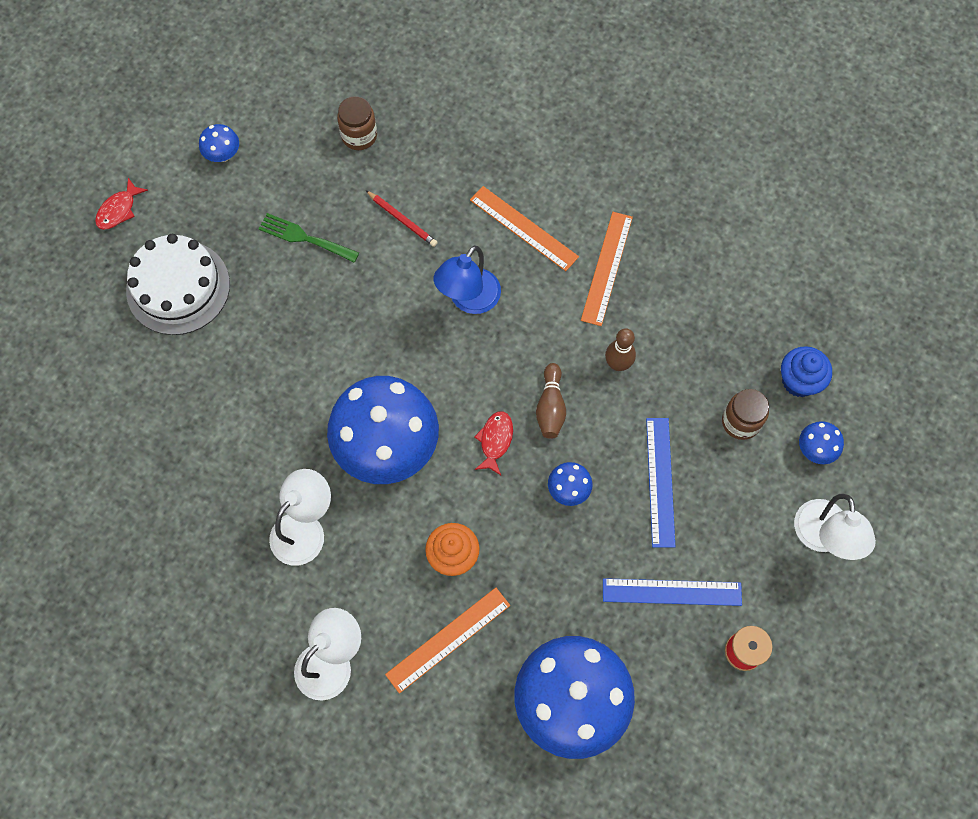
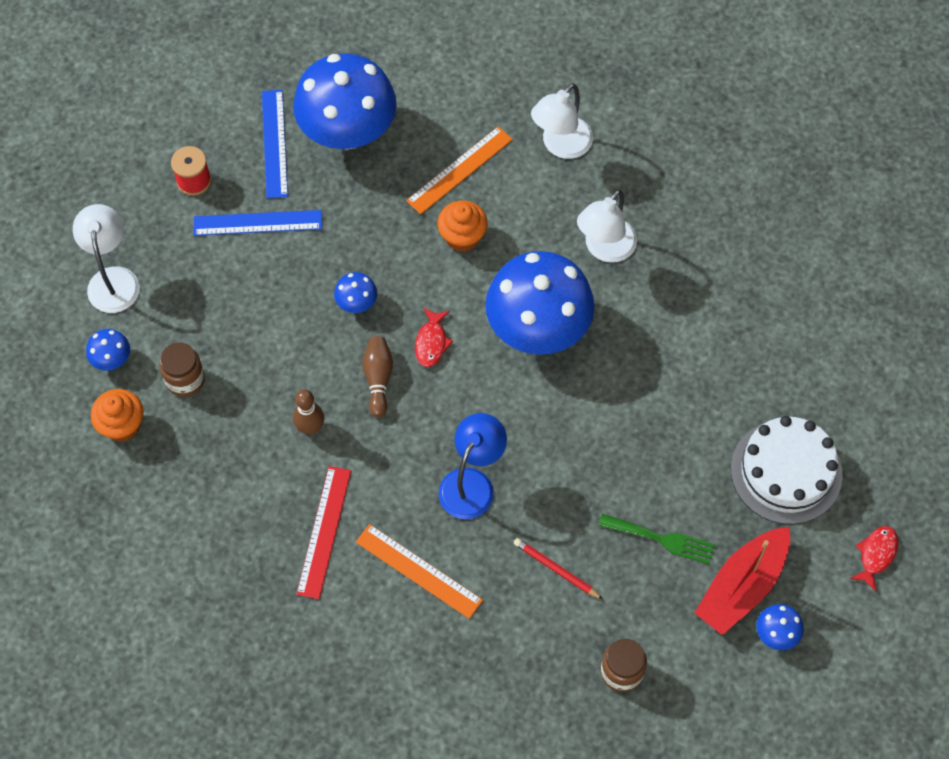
camera: 175 degrees right, 5 degrees down
(243, 193) = (742, 586): none -> red boat
(606, 268) = (324, 531): orange ruler -> red ruler
(660, 481) = (267, 317): blue ruler -> blue ruler (274, 143)
(799, 381) = (122, 425): blue cupcake -> orange cupcake

